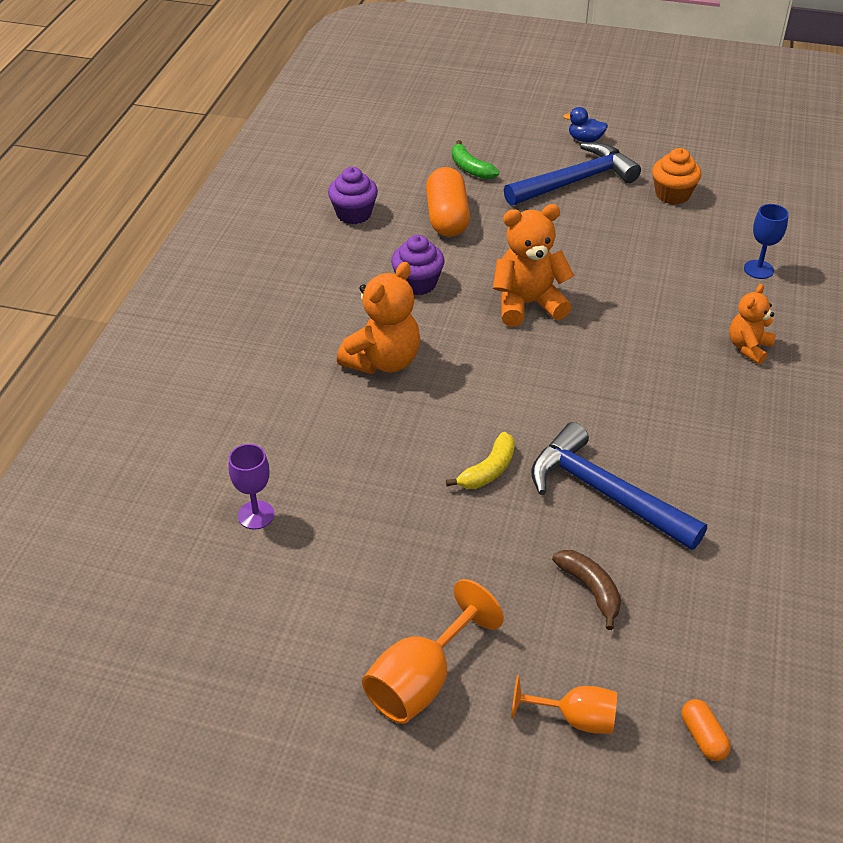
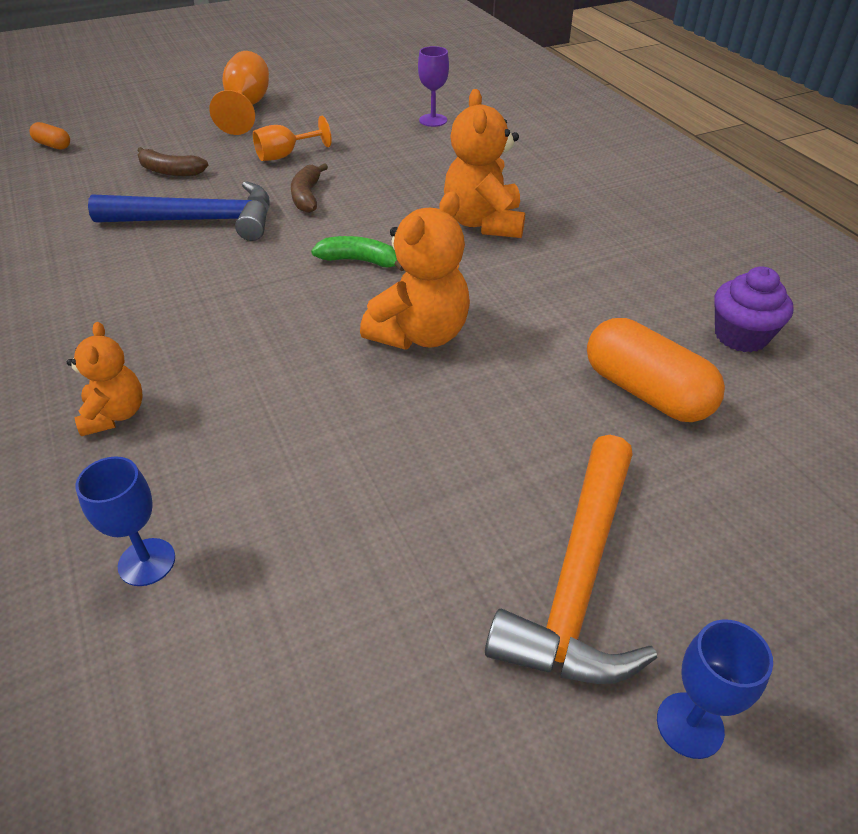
camera: 140 degrees right, 0 degrees up
(417, 283) = (555, 297): purple cupcake -> none
(470, 168) = (744, 498): green banana -> green banana (360, 261)
(488, 470) = (307, 196): yellow banana -> brown banana
(575, 181) = (578, 578): blue hammer -> orange hammer
(575, 718) = (141, 126): orange goblet -> orange goblet (285, 155)
(585, 139) = (690, 725): blue duck -> blue goblet
(672, 195) = (395, 662): orange cupcake -> none

